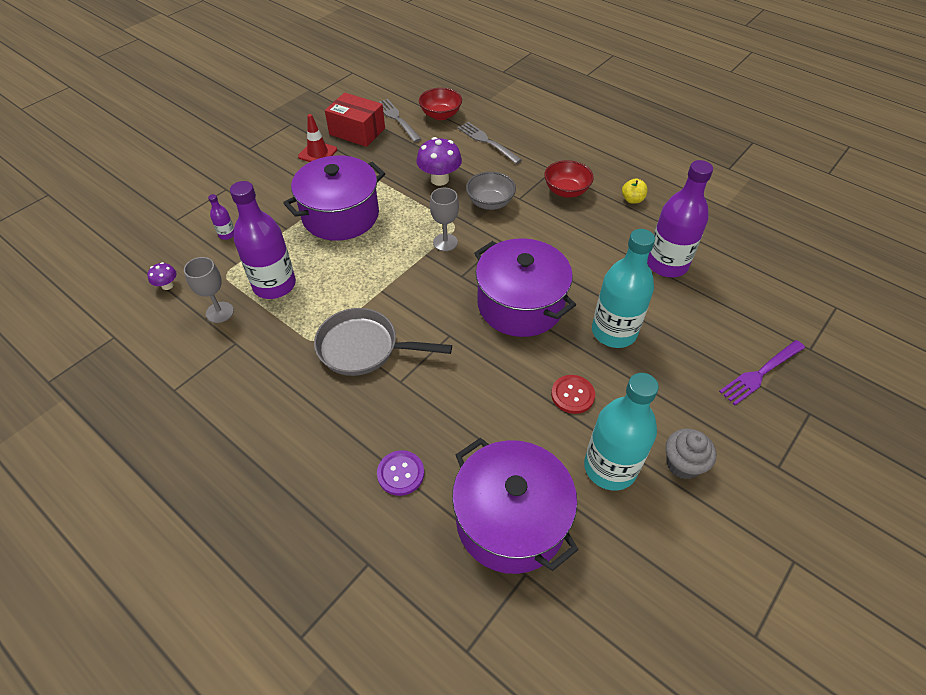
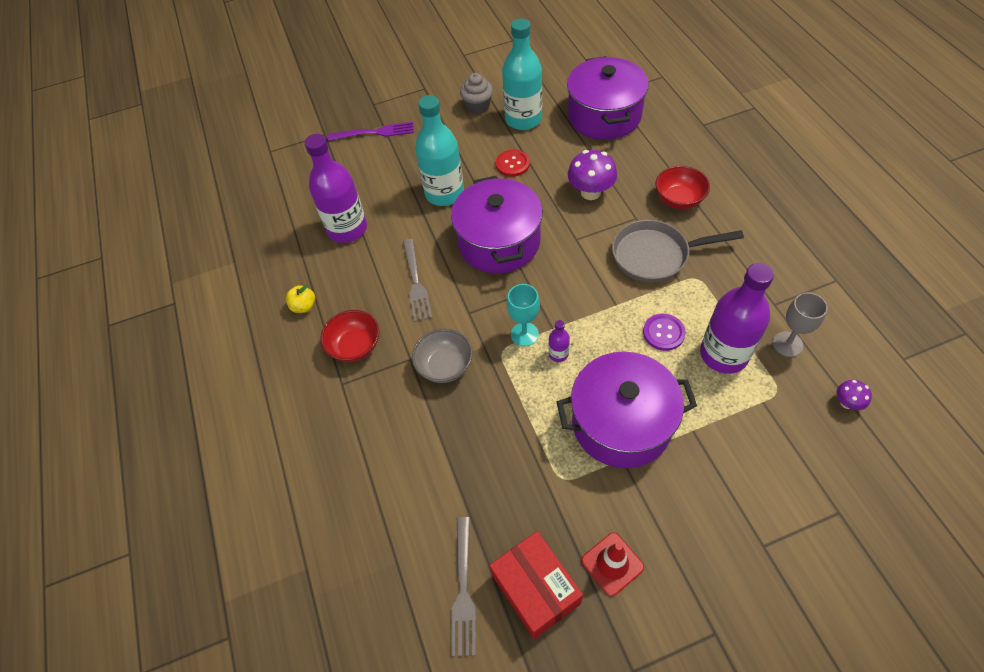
camera: 145 degrees left, 5 degrees up
(227, 234) = (770, 453): purple bottle -> purple bottle (558, 354)
(363, 348) = (655, 255): grey pan -> grey pan turned 135 degrees clockwise
(400, 473) = (663, 160): purple button -> purple button (663, 333)
(439, 179) = (477, 429): purple mushroom -> purple mushroom (590, 192)
(440, 115) = (397, 565): red bowl -> red bowl (679, 199)
(445, 242) = (524, 334): grey goblet -> turquoise goblet
(487, 142) = (376, 470): grey fork -> grey fork (416, 282)

